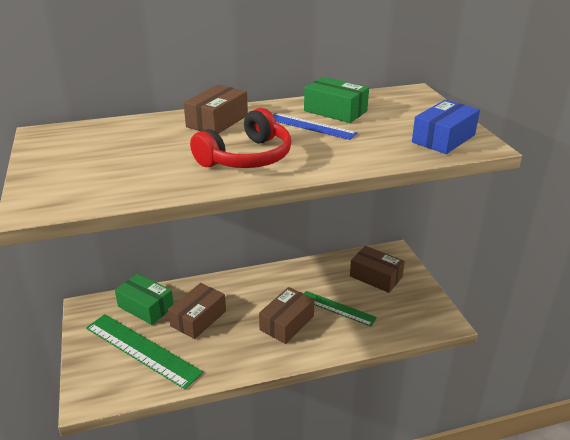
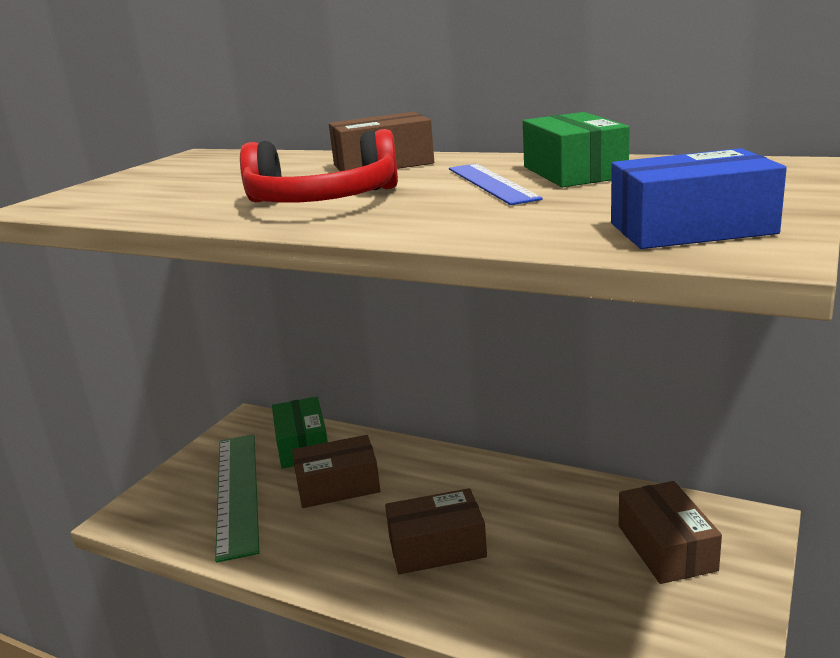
camera: 45 degrees right, 10 degrees down
(337, 308) = (538, 564): green ruler -> none

